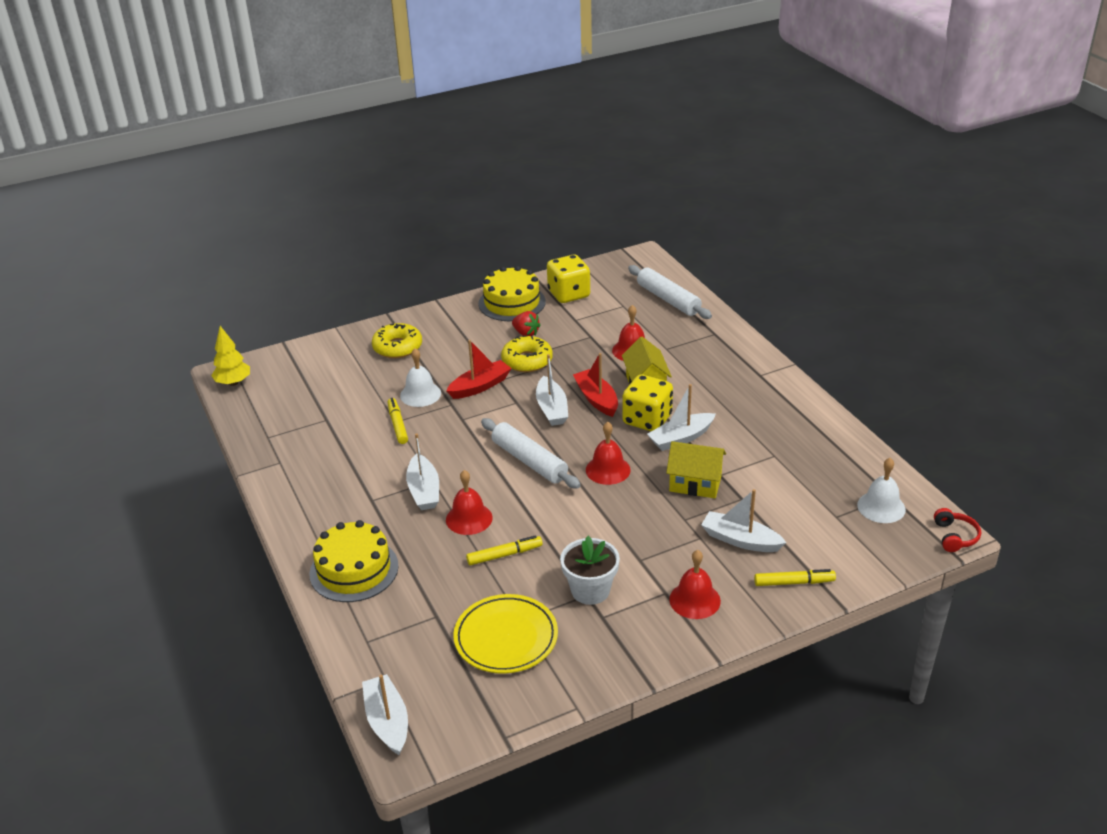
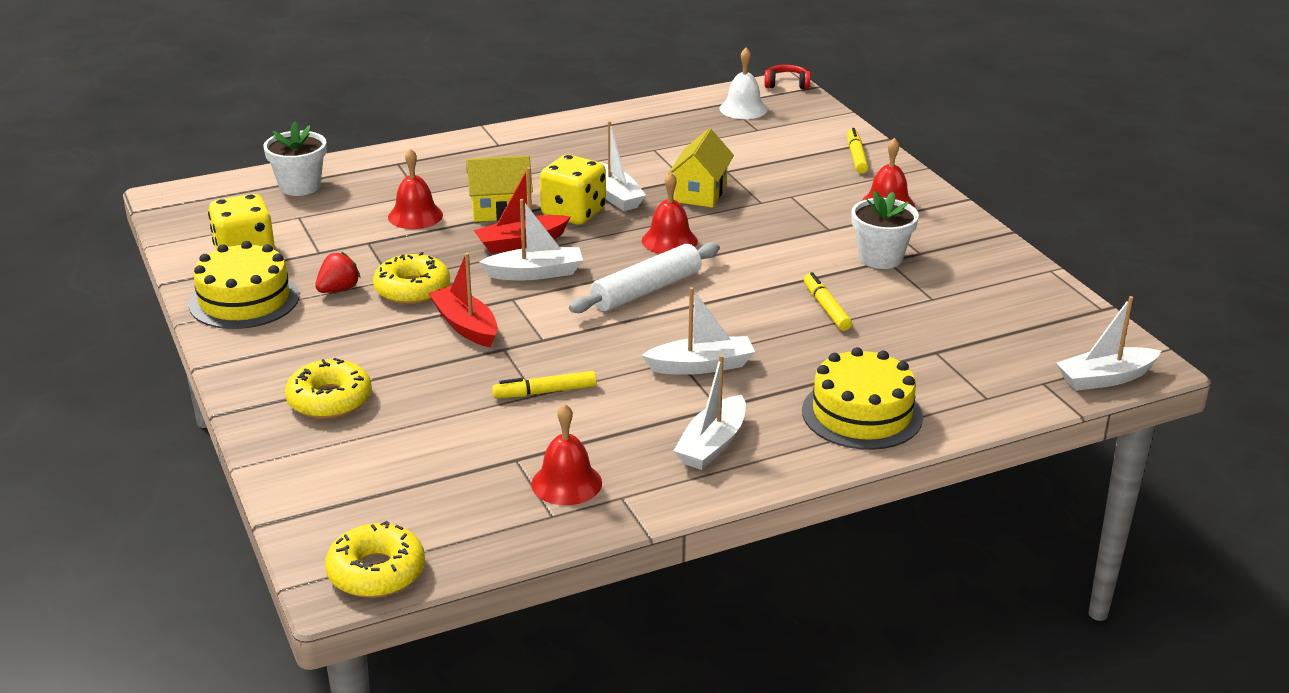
camera: 90 degrees left, 5 degrees down
(233, 383) = (376, 572): yellow tree -> yellow donut
(420, 394) = (471, 375): white bell -> none
(469, 518) = (759, 332): red bell -> red bell (566, 483)
(506, 638) = (962, 307): yellow plate -> none
(668, 299) = (300, 186): white rolling pin -> white flower pot
(740, 540) = (795, 176): white boat -> white boat (712, 445)

